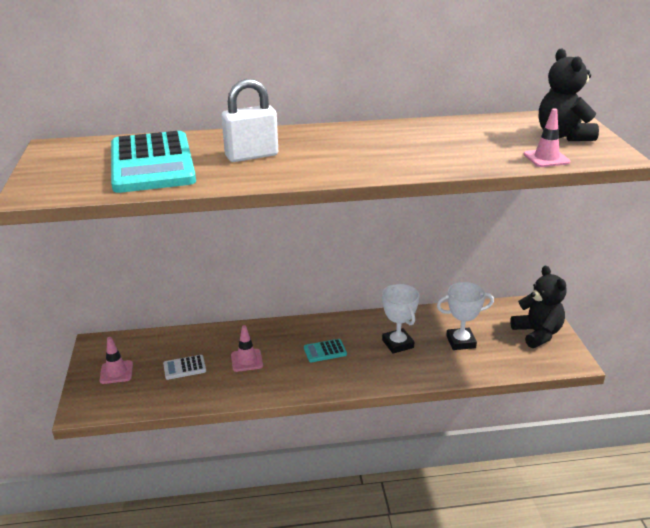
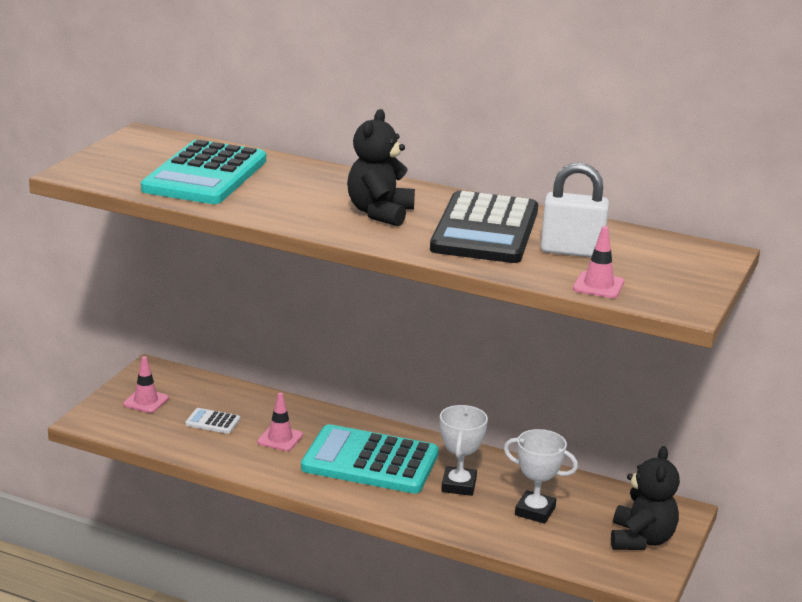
camera: 30 degrees right, 5 degrees down
(251, 156) = (304, 194): white padlock -> white padlock (571, 251)
(325, 351) = (370, 461): turquoise calculator -> turquoise calculator, size x2.48
(415, 143) = (485, 230): none -> black calculator
(563, 136) = (666, 270): black teddy bear -> black teddy bear (380, 213)

